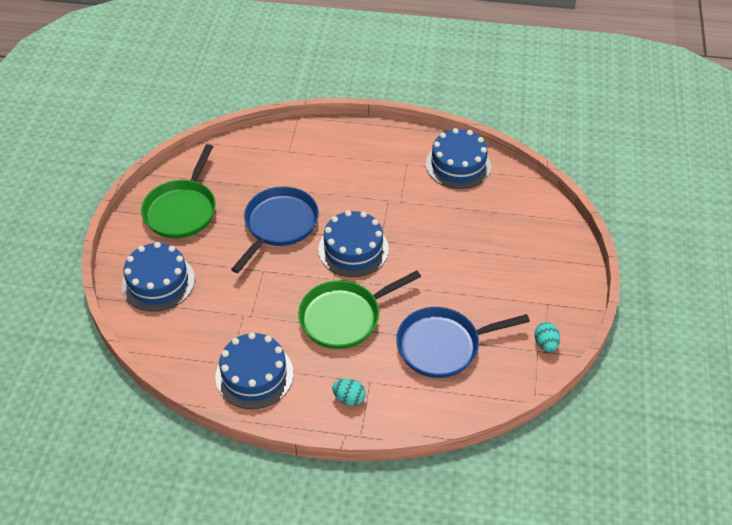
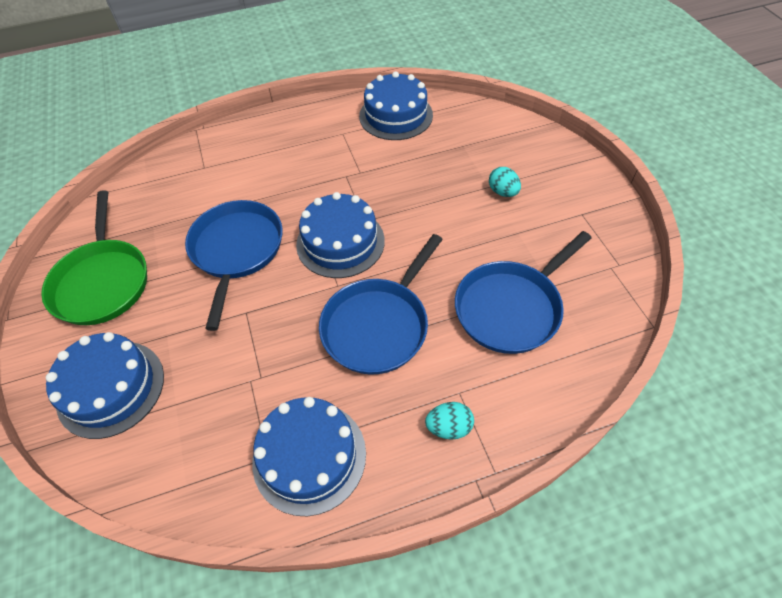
camera: 25 degrees left, 5 degrees up
(344, 317) = (378, 325): green pan -> blue pan
(545, 344) = (613, 256): turquoise egg -> turquoise egg (503, 192)

